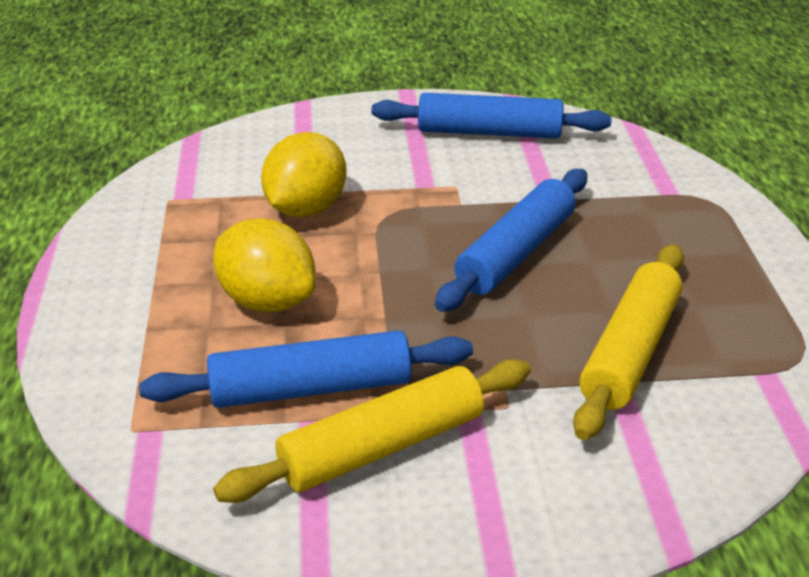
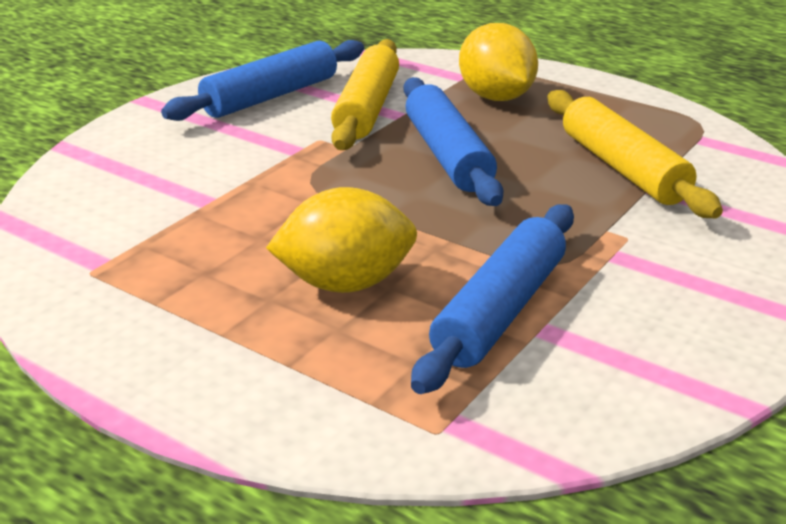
camera: 50 degrees left, 5 degrees down
(306, 209) = (236, 211): yellow lemon -> yellow lemon (496, 97)
(382, 446) = (615, 308): yellow rolling pin -> yellow rolling pin (366, 108)

